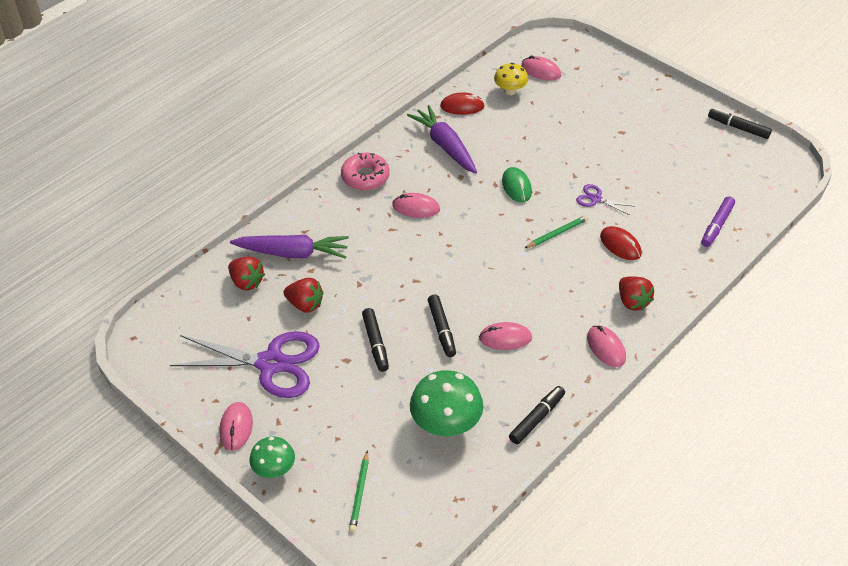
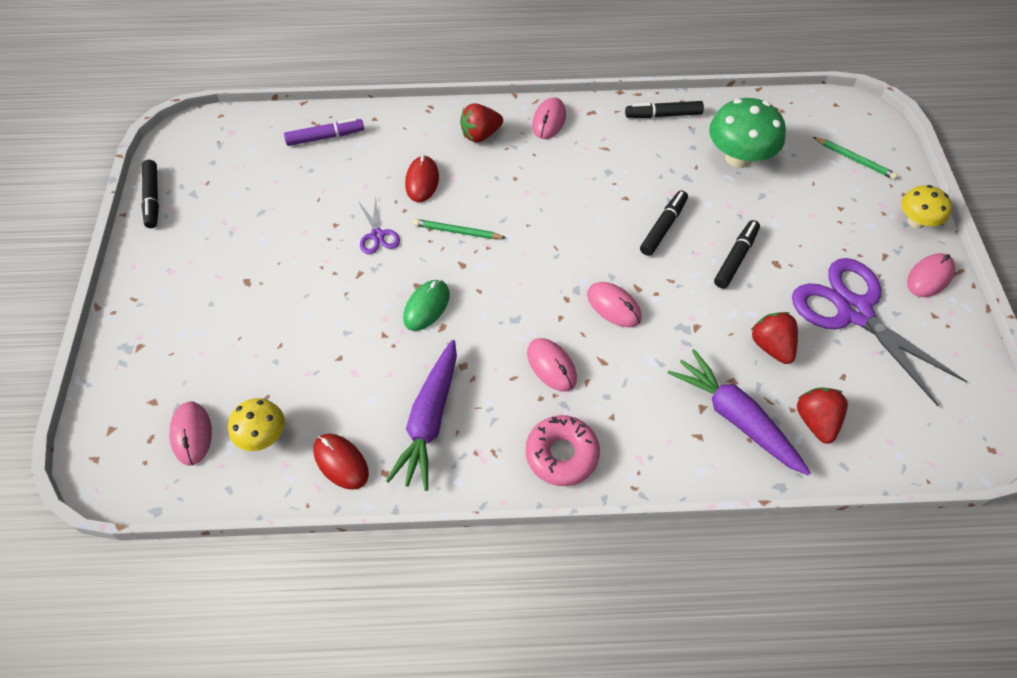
camera: 135 degrees left, 10 degrees up
(274, 469) = (916, 221): green mushroom -> yellow mushroom
(359, 493) = (854, 160): green pencil -> green pencil turned 75 degrees clockwise
(505, 338) = (617, 182): pink mouse -> pink mouse (614, 306)
(632, 301) = (480, 135): red strawberry -> red strawberry turned 135 degrees counterclockwise

